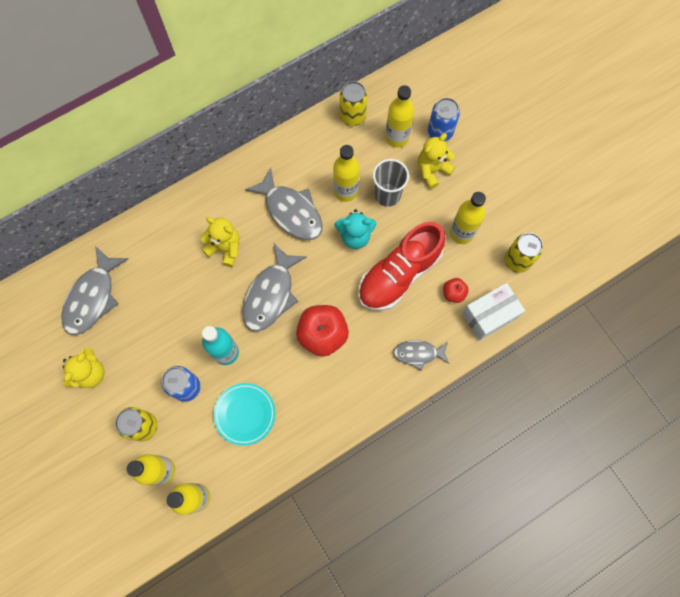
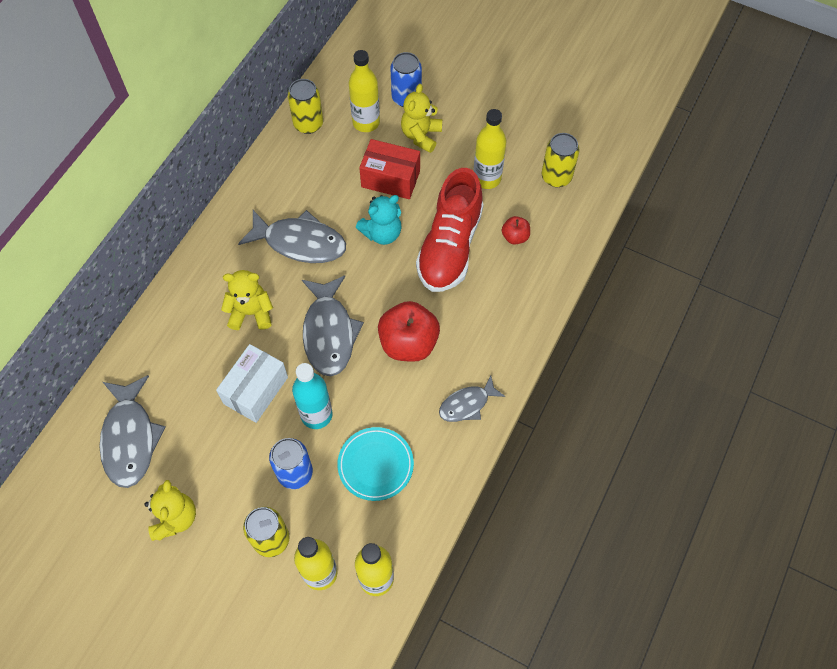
camera: 30 degrees left, 10 degrees down
(345, 191) = (345, 196): yellow bottle -> none
(387, 195) = (390, 179): grey cup -> red box
(418, 354) = (517, 310): grey fish -> grey fish (467, 404)
(489, 315) = (562, 239): white box -> white box (255, 390)

